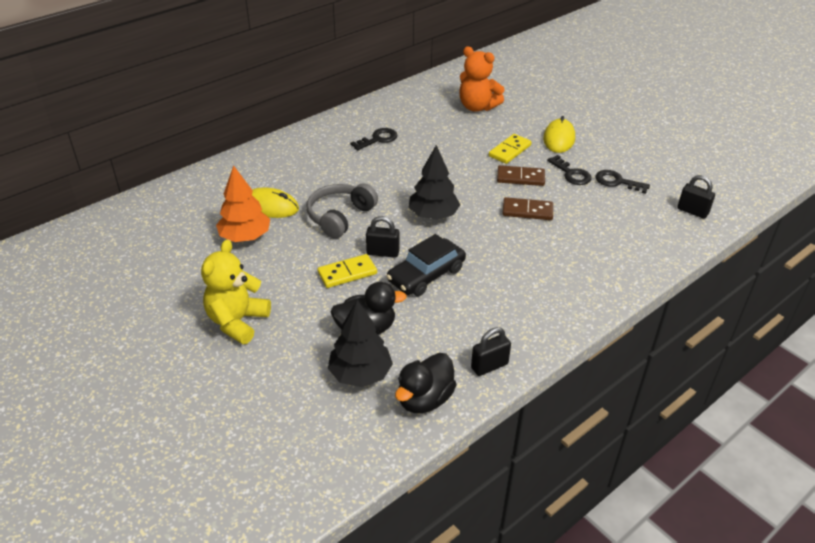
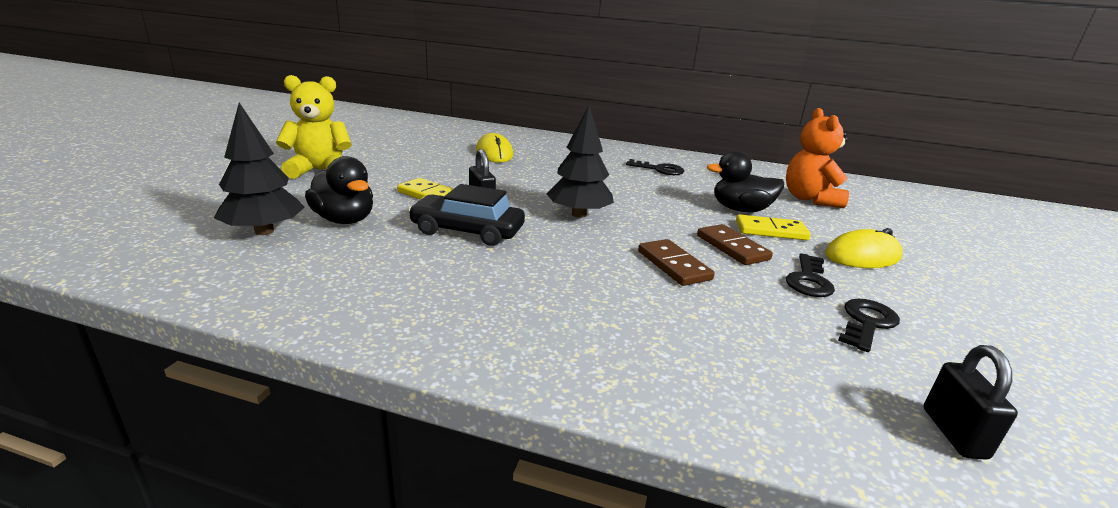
camera: 55 degrees right, 15 degrees down
(245, 237) = (441, 153): orange tree -> none
(340, 217) = (515, 177): grey headphones -> none
(424, 399) = (228, 274): black duck -> black duck (740, 210)
(489, 366) = (315, 304): black padlock -> none
(617, 182) = (866, 323): black key -> black key turned 45 degrees clockwise

